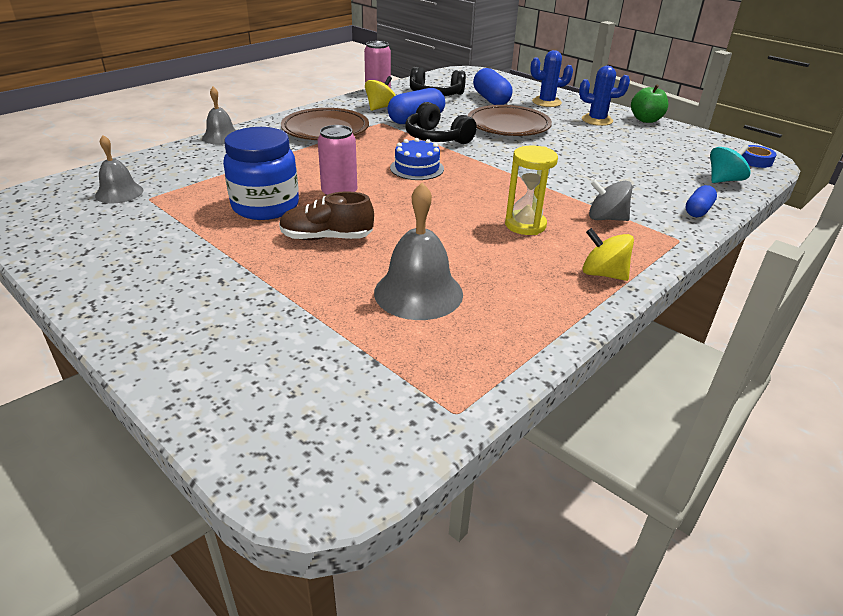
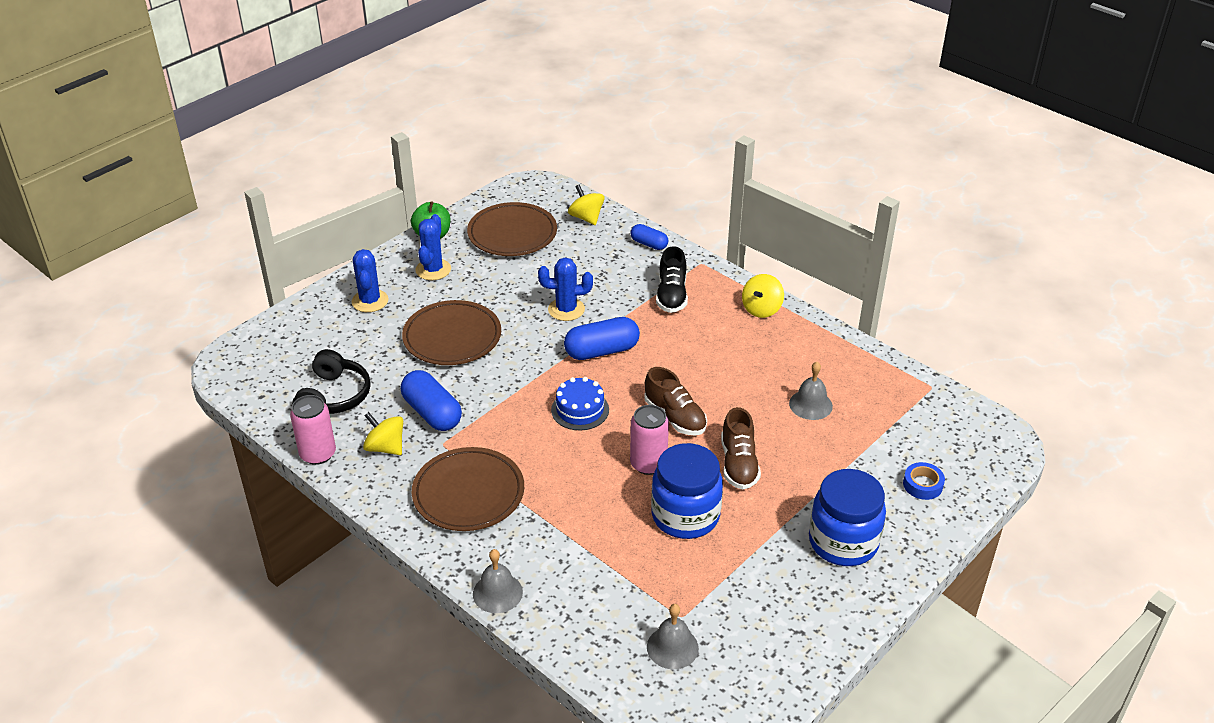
camera: 90 degrees left, 5 degrees up
(183, 290) = (843, 542): none -> blue jar
(403, 209) = (675, 417): none -> brown shoe
(418, 293) = (810, 404): grey bell -> grey bell, size x0.63
(436, 138) = (493, 395): black headphones -> none
(491, 99) = (357, 347): blue capsule -> blue capsule (602, 351)
(525, 225) = (692, 342): yellow hourglass -> none
(561, 167) = (566, 309): none -> blue cactus
(606, 218) = (671, 295): grey spinning top -> black shoe
(669, 148) = (512, 234): none -> brown plate
(724, 180) = (586, 218): turquoise spinning top -> yellow spinning top
(755, 161) = (540, 191): blue tape -> blue tape (922, 485)

